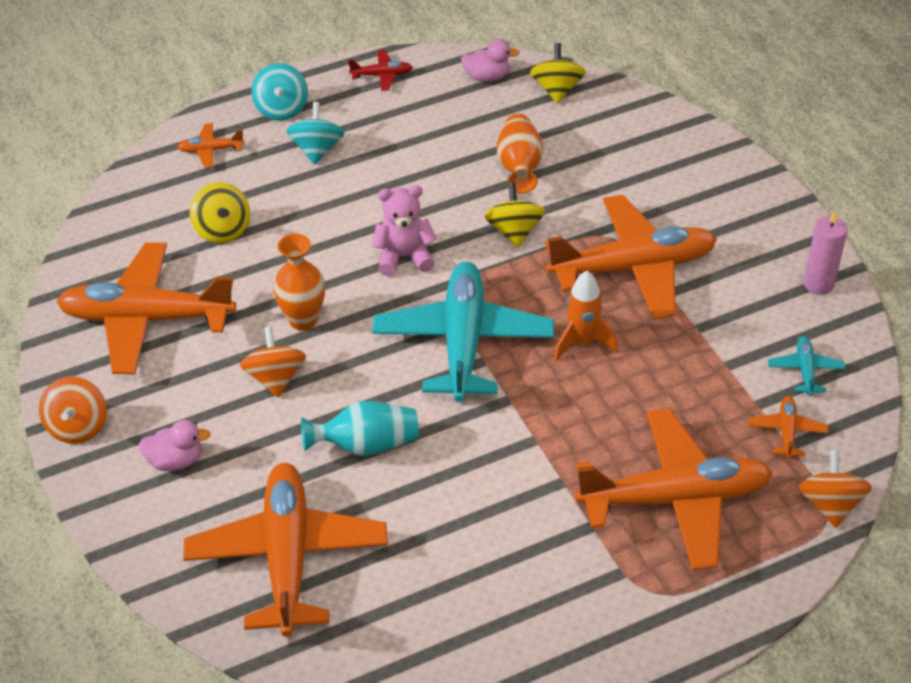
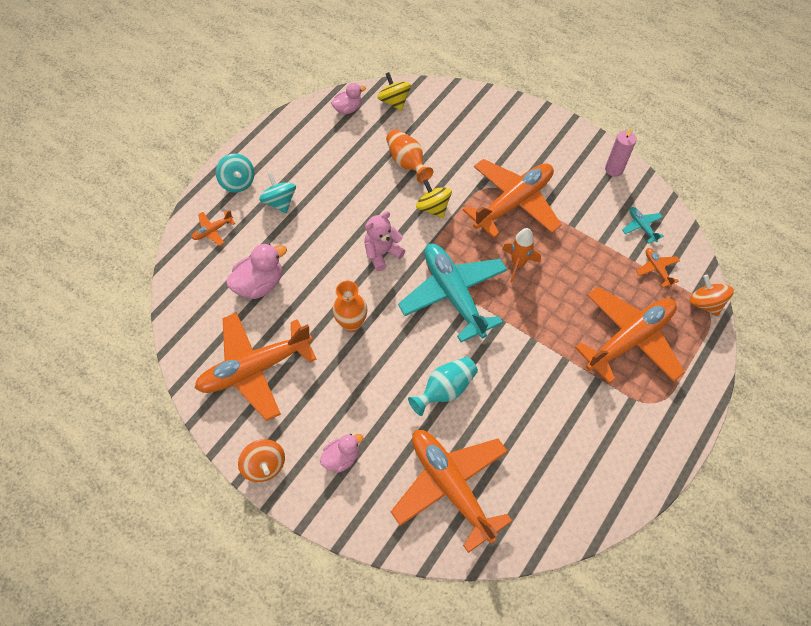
camera: 30 degrees left, 15 degrees up
(222, 230) = (260, 284): yellow spinning top -> pink duck
(275, 378) = (362, 371): orange spinning top -> none
(382, 75) = (284, 133): red plane -> none

